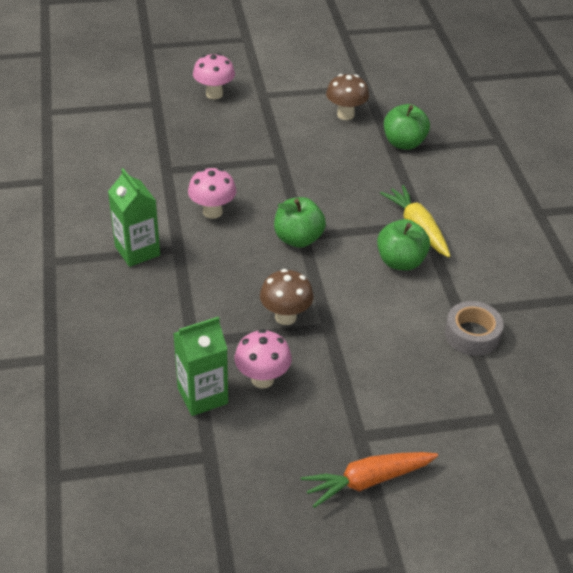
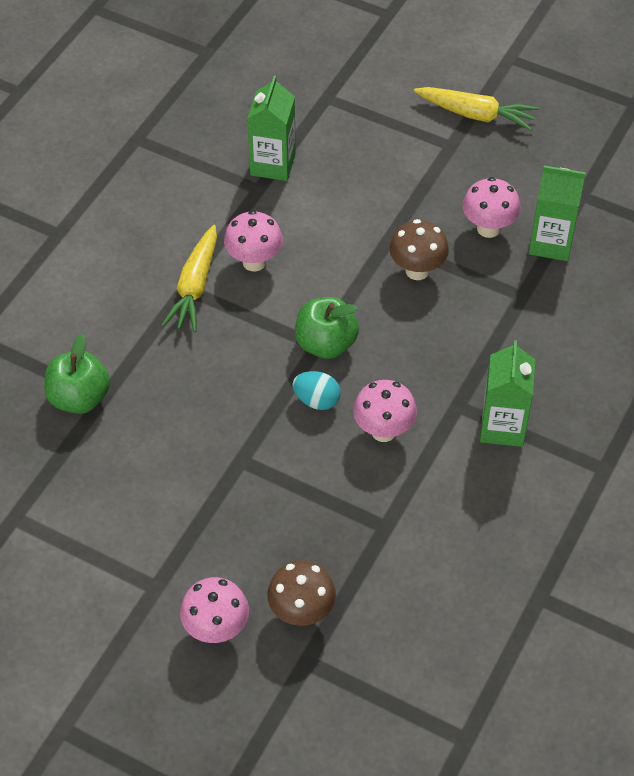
camera: 140 degrees left, 10 degrees up
(270, 207) = (317, 400): none -> turquoise egg
(345, 115) = (93, 484): brown mushroom -> brown mushroom (301, 613)
(368, 481) = (476, 115): orange carrot -> yellow carrot
(400, 261) = (254, 262): green apple -> pink mushroom
(472, 334) = (273, 164): grey tape -> green carton

